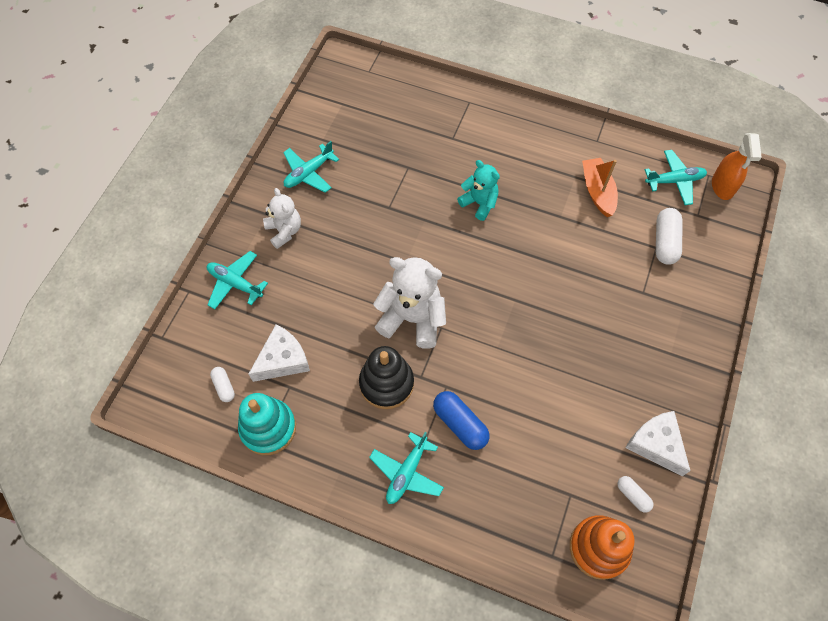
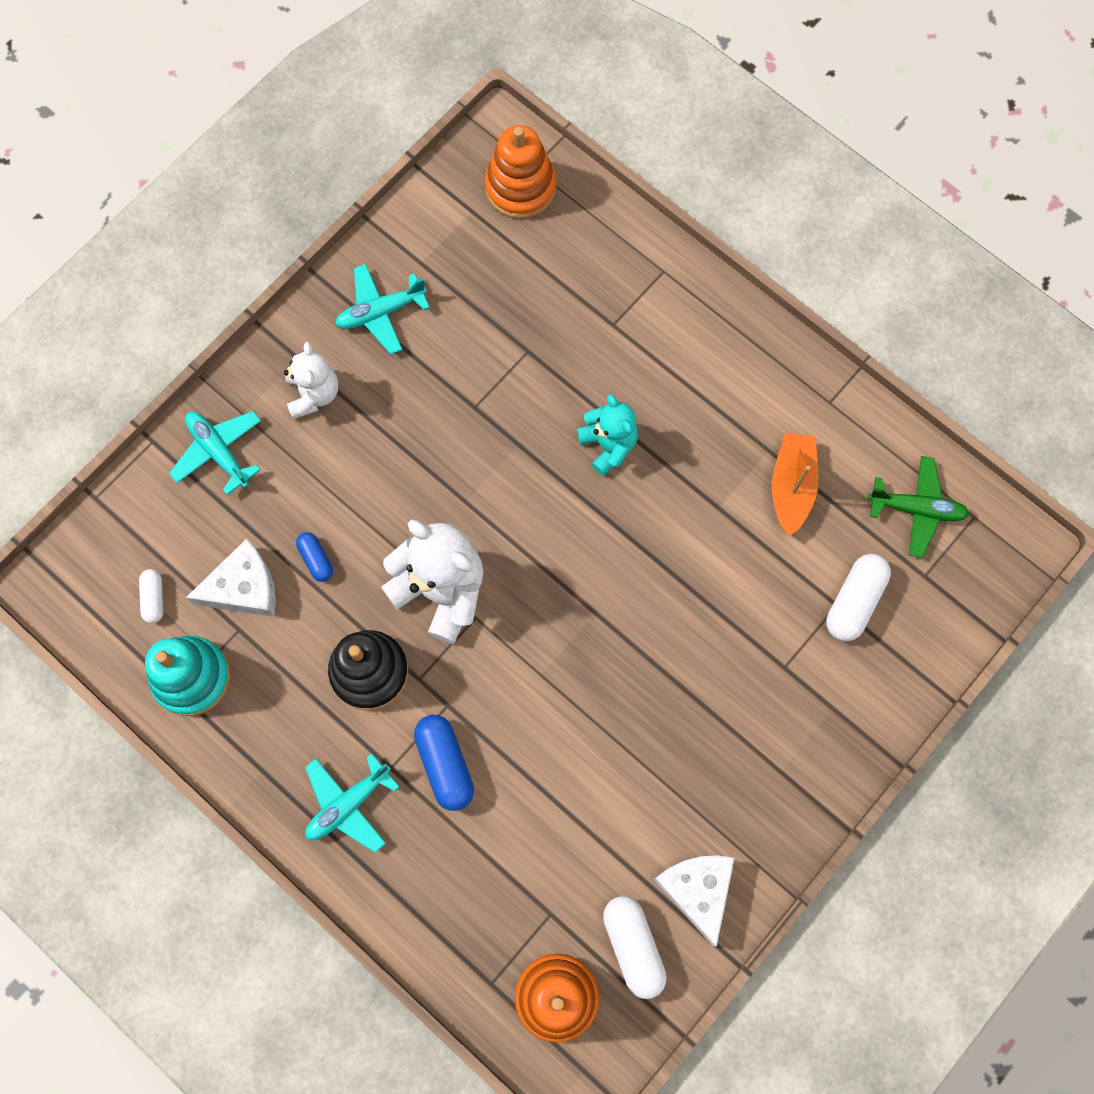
camera: 20 degrees right, 10 degrees up
(324, 327) = (316, 559): none -> blue capsule
(366, 83) = (520, 187): none -> orange stacking toy
(633, 495) = (633, 946): white capsule -> white capsule, size x1.73
(674, 181) = (916, 509): turquoise plane -> green plane
(722, 186) = (986, 543): orange spray bottle -> none

